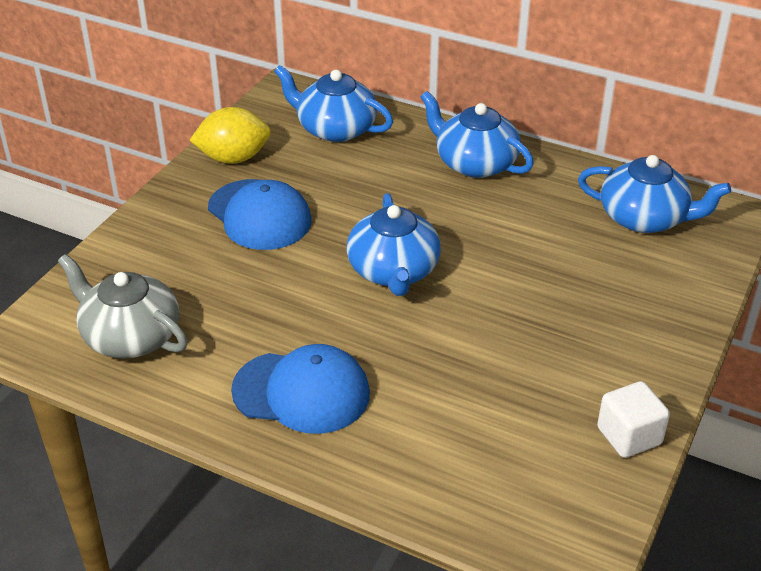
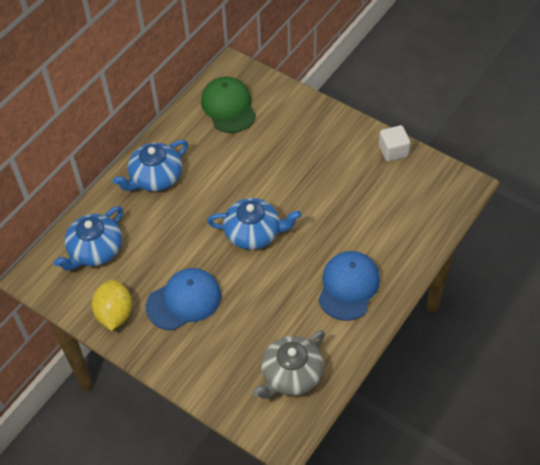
camera: 80 degrees left, 15 degrees up
(644, 218) = (228, 107): blue teapot -> green cap

